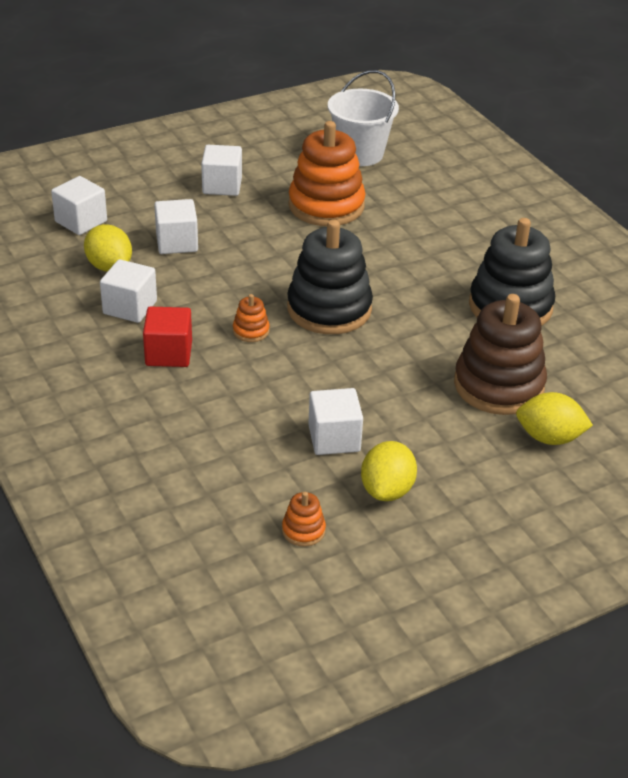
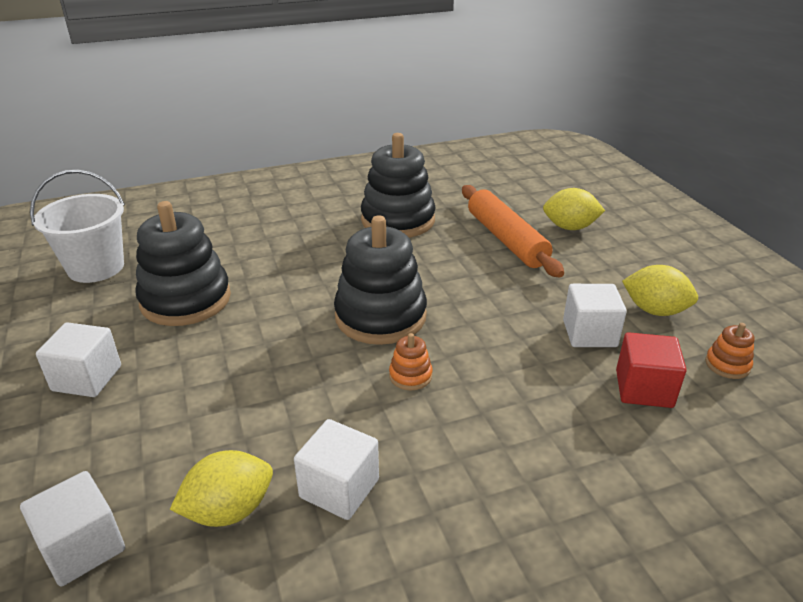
camera: 80 degrees left, 5 degrees down
(169, 353) = (447, 451): red cube -> red cube (644, 389)
(177, 242) = (201, 430): white cube -> none
(326, 206) = (186, 300): orange stacking toy -> black stacking toy
(498, 385) = (506, 239): brown stacking toy -> orange rolling pin
(549, 438) = (570, 227): yellow lemon -> yellow lemon turned 75 degrees clockwise

